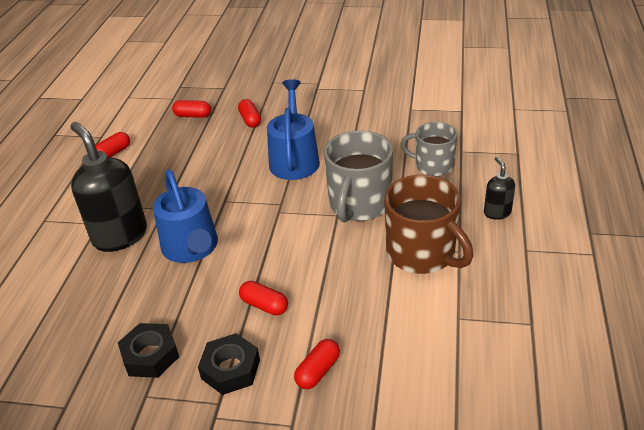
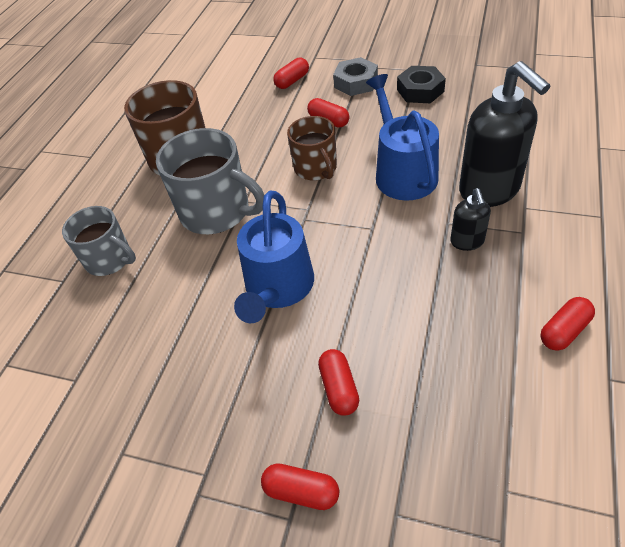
camera: 170 degrees left, 10 degrees up
(193, 115) = (447, 418): red capsule -> red capsule (301, 491)
(230, 369) = (355, 82): black nut -> grey nut
(274, 248) = (316, 168): none -> brown mug
(359, 204) = (216, 212): grey mug -> grey mug turned 90 degrees clockwise
(497, 212) = (86, 193): black soap dispenser -> black soap dispenser (467, 242)

